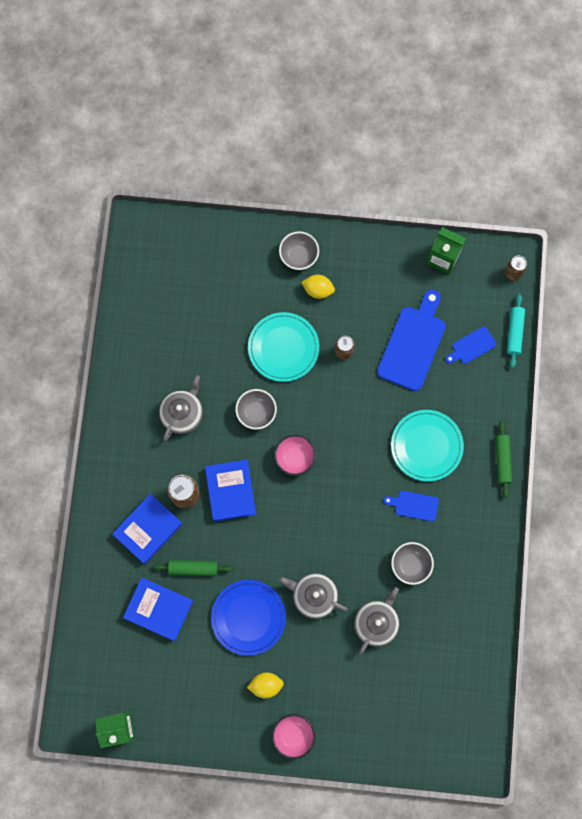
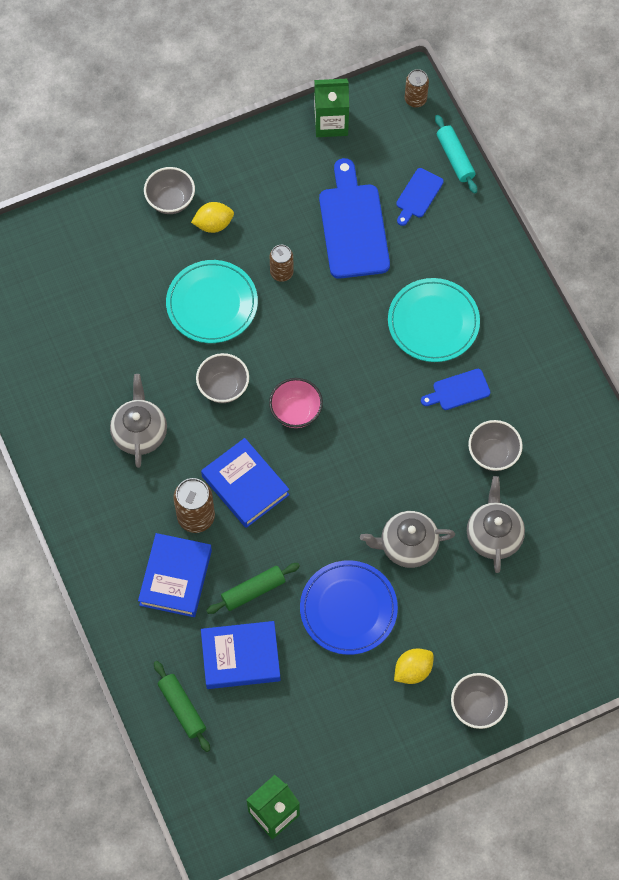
camera: 30 degrees left, 10 degrees down
(293, 735) = (477, 707): pink bowl -> grey bowl
(502, 460) = (524, 293): green rolling pin -> green rolling pin (182, 708)

